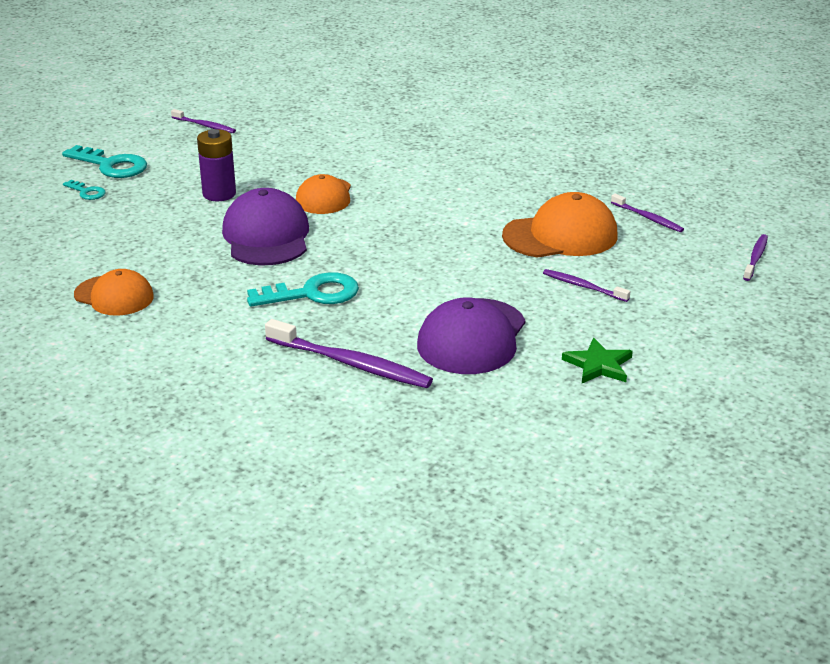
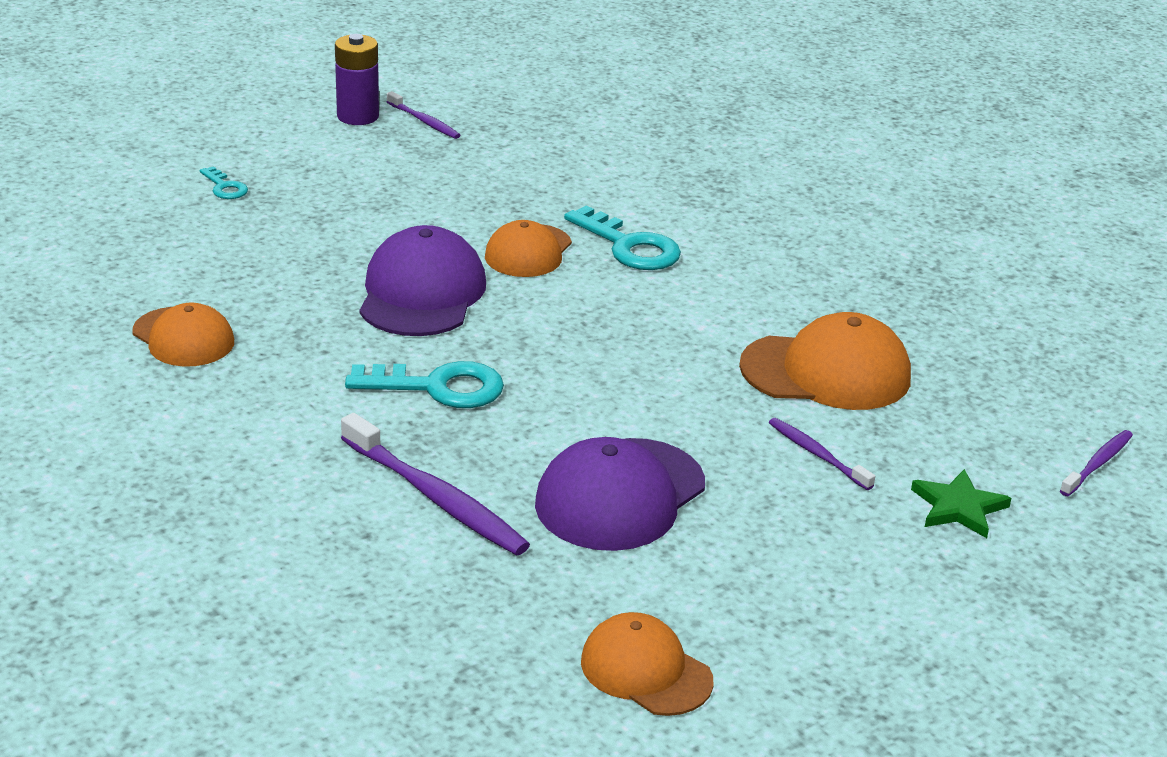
camera: 15 degrees right, 0 degrees up
(111, 165) = (275, 156): turquoise key -> turquoise key (629, 246)
(219, 194) = (392, 221): purple battery -> purple battery (358, 116)
(550, 441) = (645, 671): none -> orange cap
(598, 365) = (775, 575): green star -> green star (958, 507)
(648, 218) = (969, 371): purple toothbrush -> none

